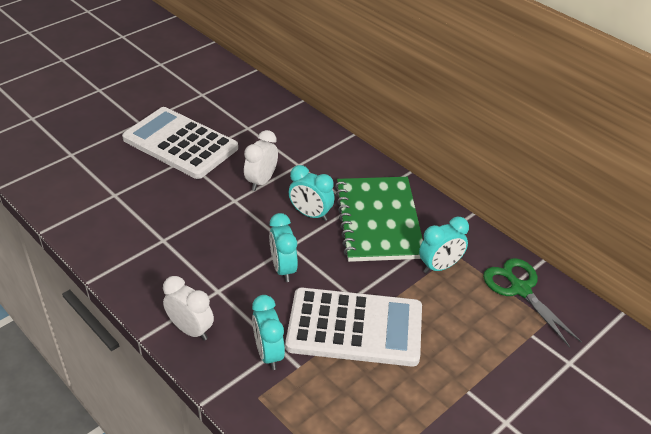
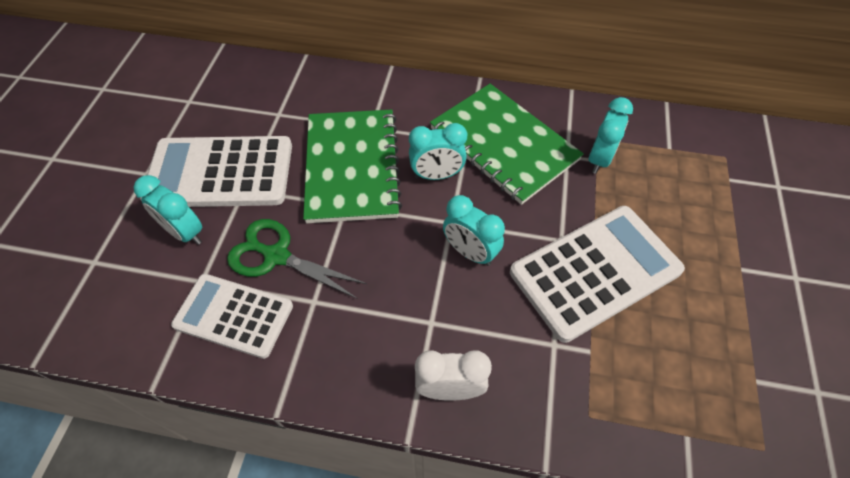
camera: 35 degrees left, 15 degrees up
(114, 221) = (234, 315): none -> white calculator
(261, 181) = (352, 167): white clock -> green notebook
(268, 354) = (550, 358): turquoise clock -> turquoise clock (185, 232)
(520, 289) = (679, 141): green scissors -> green scissors (277, 256)

